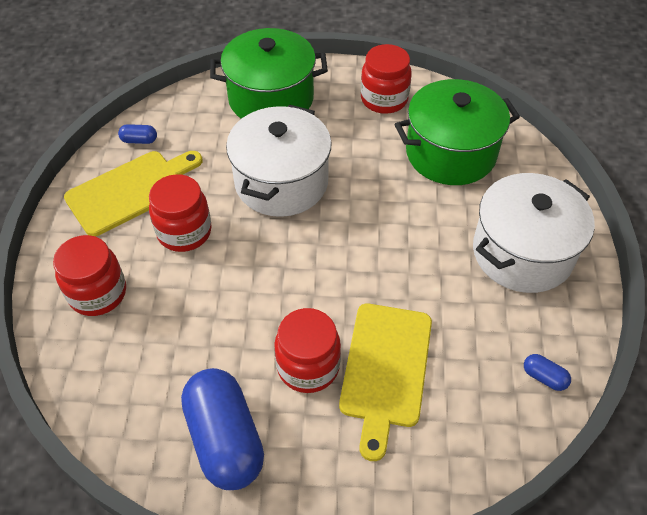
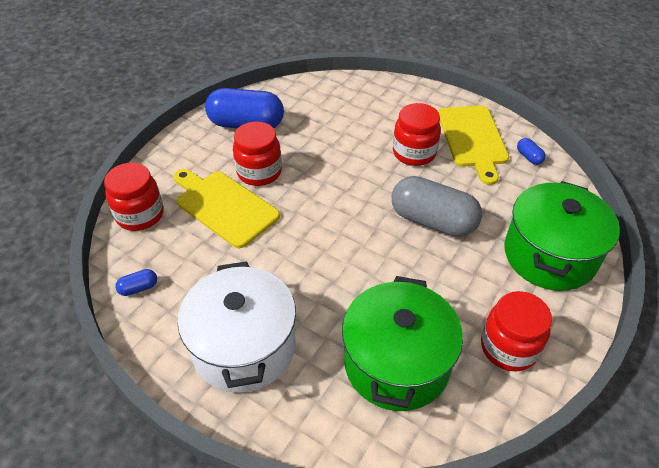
camera: 120 degrees right, 5 degrees down
(98, 293) = (387, 104): red jar -> red jar (140, 215)
(139, 140) = (529, 157): blue capsule -> blue capsule turned 60 degrees counterclockwise
(281, 182) = (433, 221): white pot -> grey capsule

